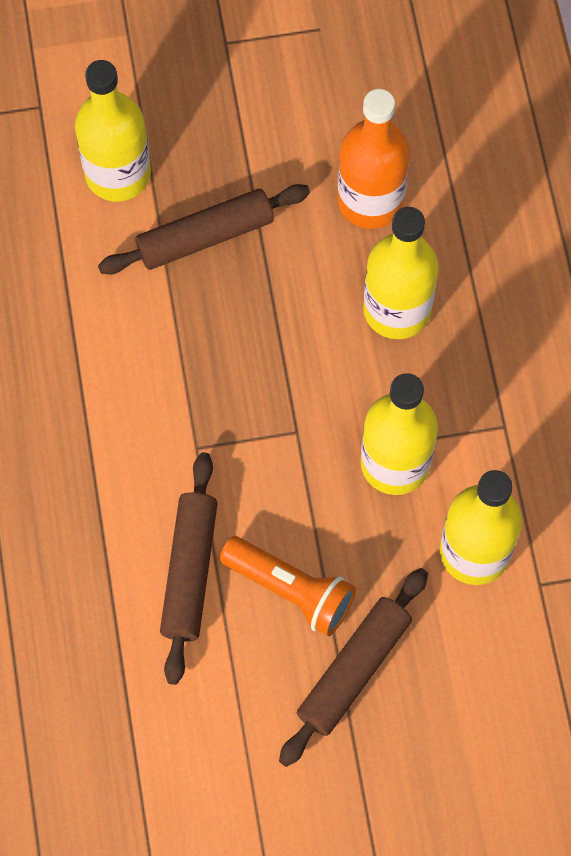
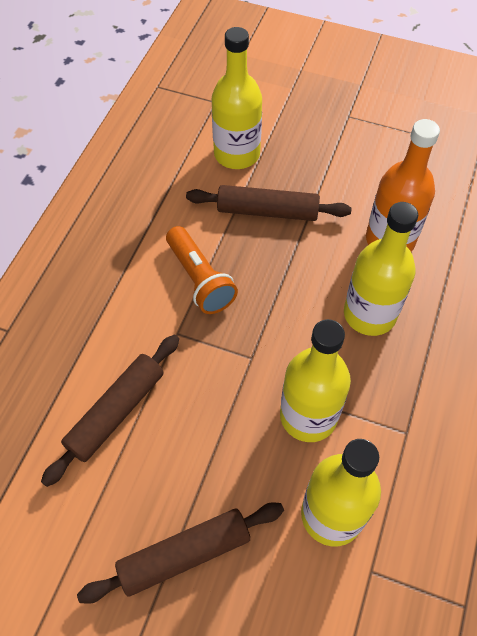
camera: 30 degrees right, 10 degrees down
(291, 590) = (177, 465): orange flashlight -> orange flashlight (200, 279)

